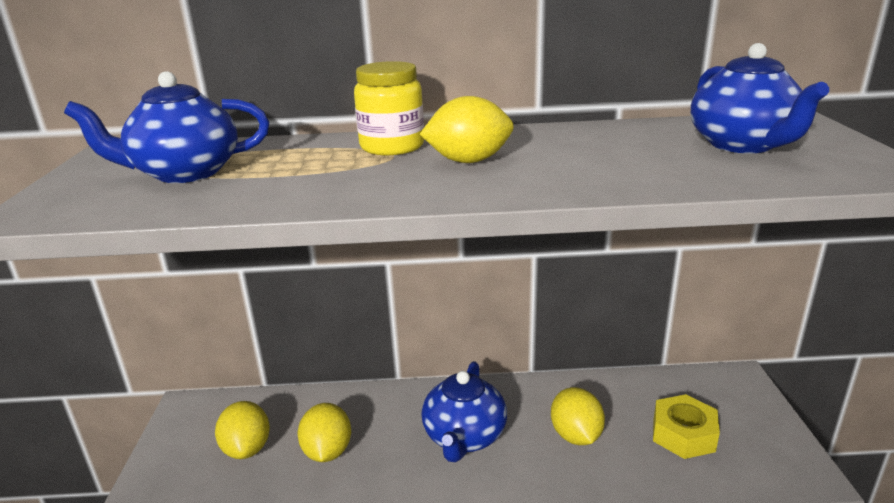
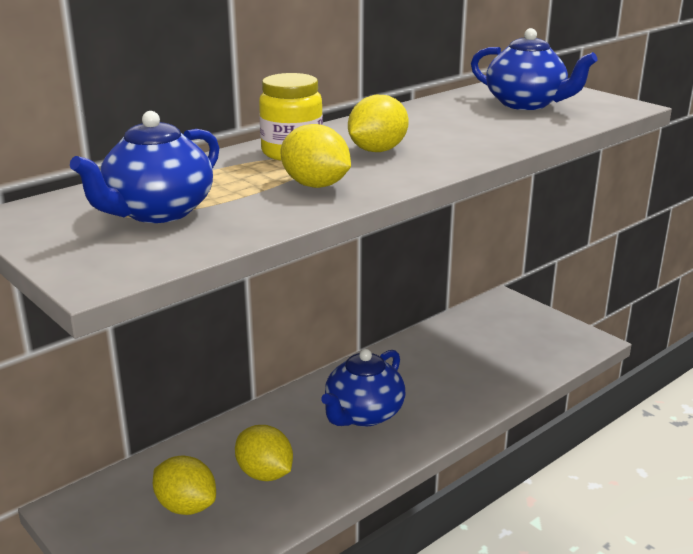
camera: 40 degrees left, 0 degrees up
(464, 437) = (363, 414): blue teapot -> blue teapot turned 60 degrees clockwise
(576, 435) = (440, 379): yellow lemon -> yellow lemon (315, 185)
(683, 434) = (506, 349): yellow nut -> none

